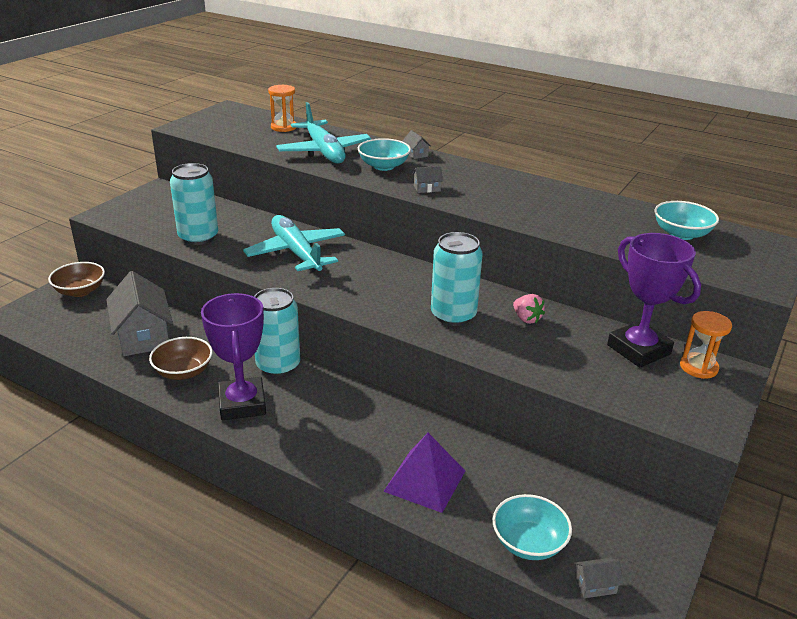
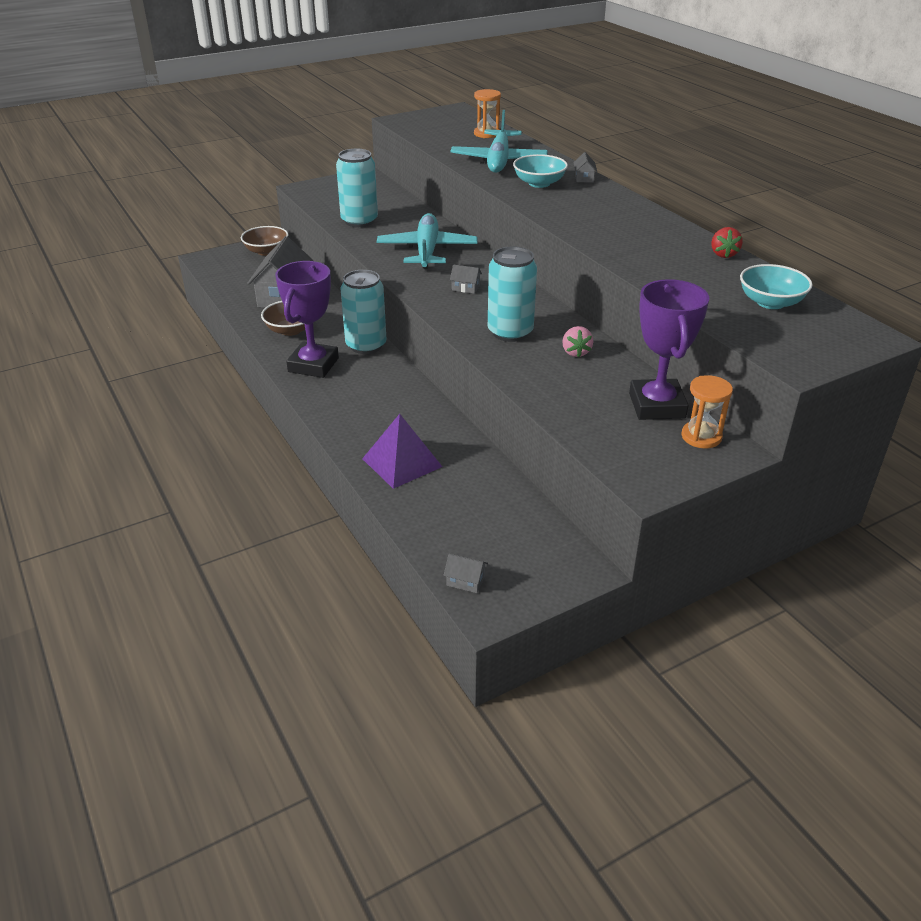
camera: 30 degrees right, 5 degrees up
(427, 188) = (556, 210): grey house -> grey house (465, 288)
(528, 543) = (441, 533): turquoise bowl -> none
(600, 200) = (723, 254): none -> red strawberry

